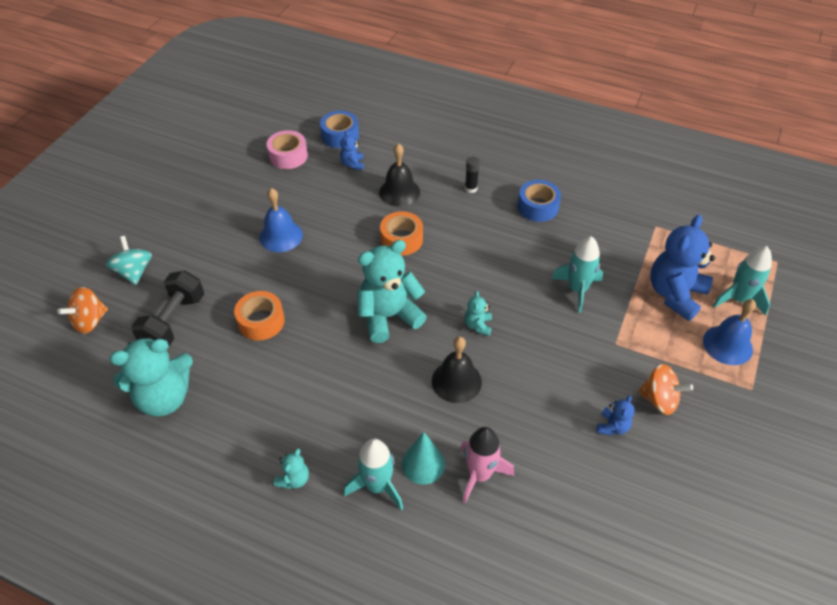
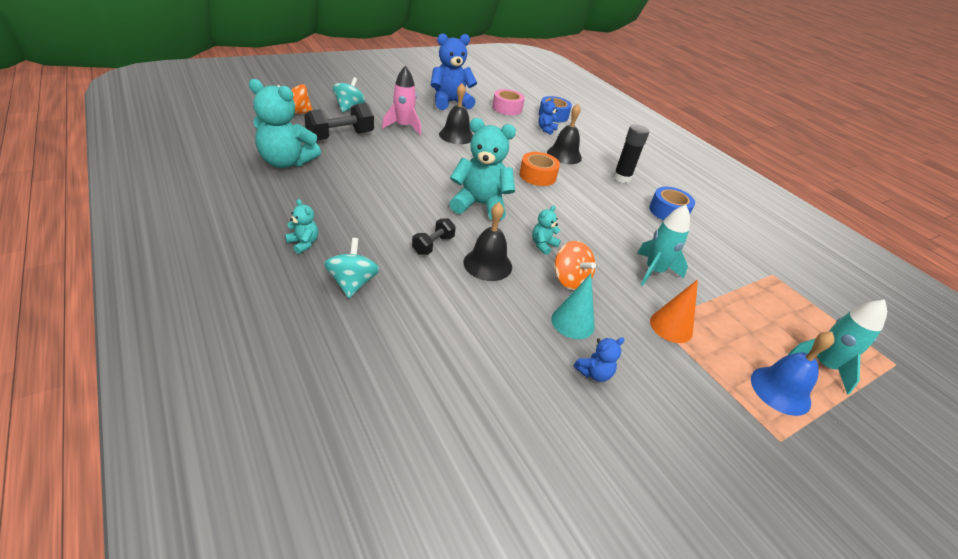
camera: 30 degrees right, 10 degrees down
(261, 321) = (391, 163): orange tape -> none
(281, 236) = (456, 135): blue bell -> black bell
(294, 479) = (303, 243): turquoise teddy bear -> turquoise teddy bear turned 105 degrees counterclockwise
(377, 486) = (353, 283): turquoise rocket -> turquoise spinning top
(397, 394) = (433, 245): none -> black dumbbell
(423, 464) = (402, 292): turquoise cone -> turquoise cone (573, 322)
(471, 188) = (622, 178): black glue stick -> black glue stick, size x1.60
(479, 475) = (437, 327): pink rocket -> pink rocket (403, 127)
(627, 340) = (671, 326): none -> orange cone
(659, 400) = (663, 384): orange spinning top -> orange spinning top (570, 280)
(675, 294) = (752, 324): blue teddy bear -> blue teddy bear (450, 102)

